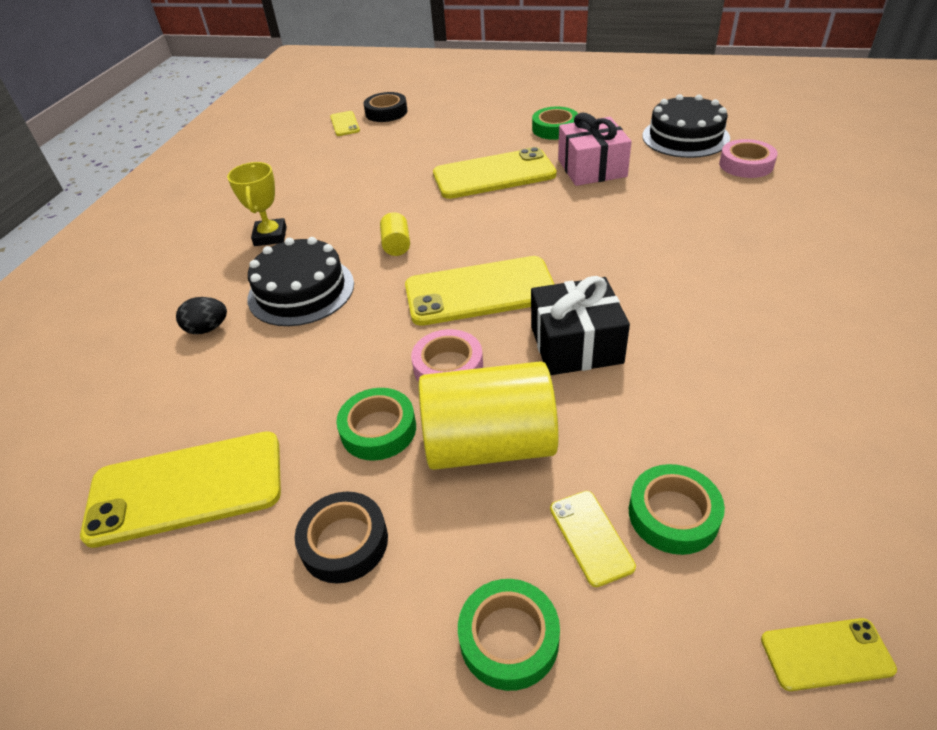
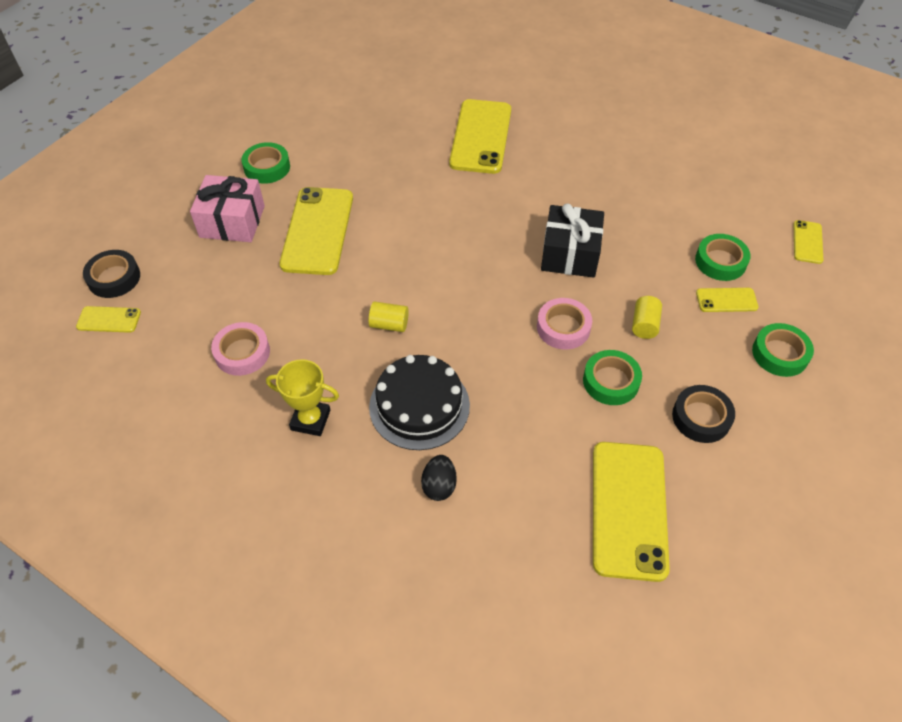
camera: 75 degrees left, 10 degrees up
(480, 291) = (485, 287): yellow phone -> yellow phone (481, 137)
(489, 444) = (644, 325): yellow cylinder -> yellow cylinder, size x0.42
(592, 168) = (354, 169): pink gift -> pink gift (232, 221)
(685, 137) = (347, 102): black cake -> none
(746, 164) = (411, 91): pink tape -> pink tape (242, 353)

